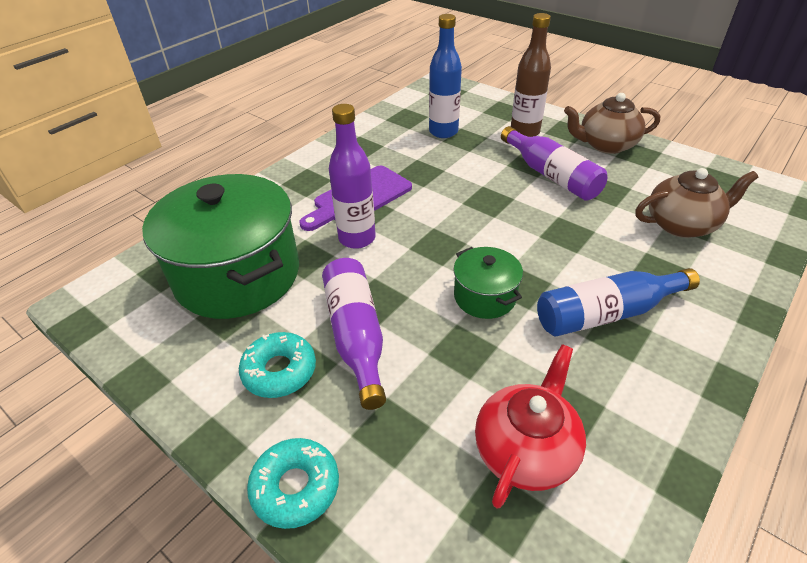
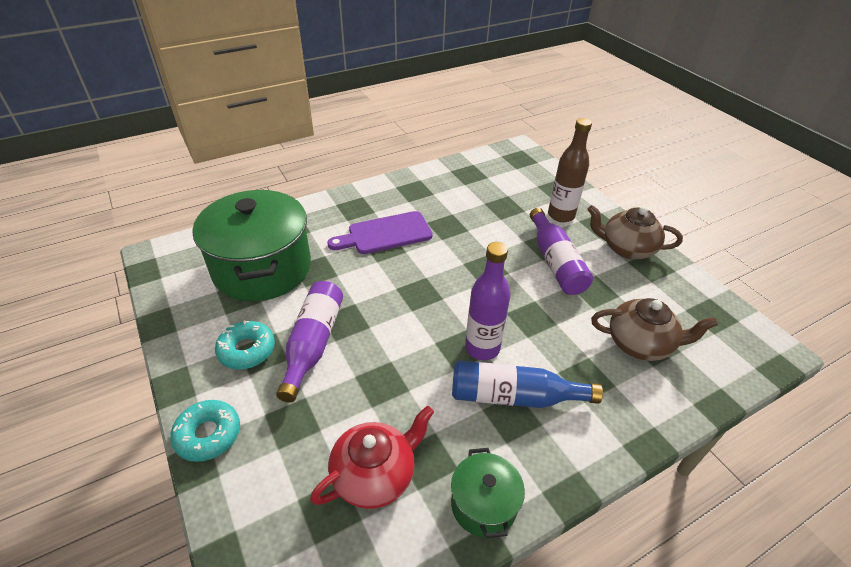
camera: 20 degrees right, 0 degrees up
(357, 238) = (362, 267): purple bottle -> purple bottle (482, 348)
(443, 132) = (490, 195): blue bottle -> none
(485, 296) = (426, 347): green pot -> green pot (483, 504)

